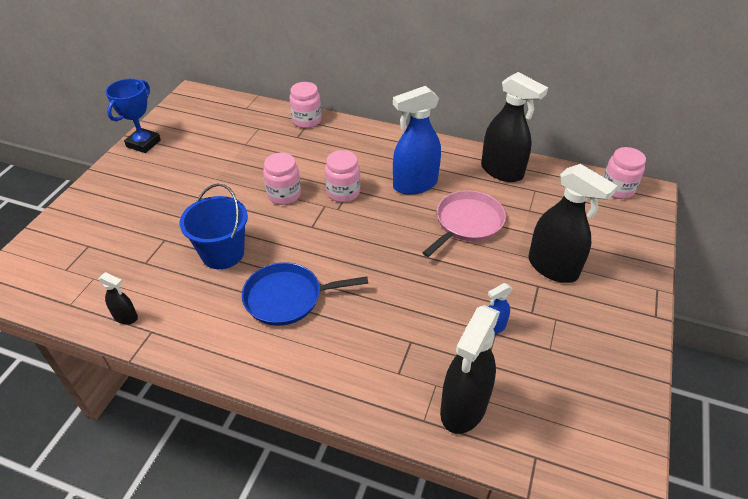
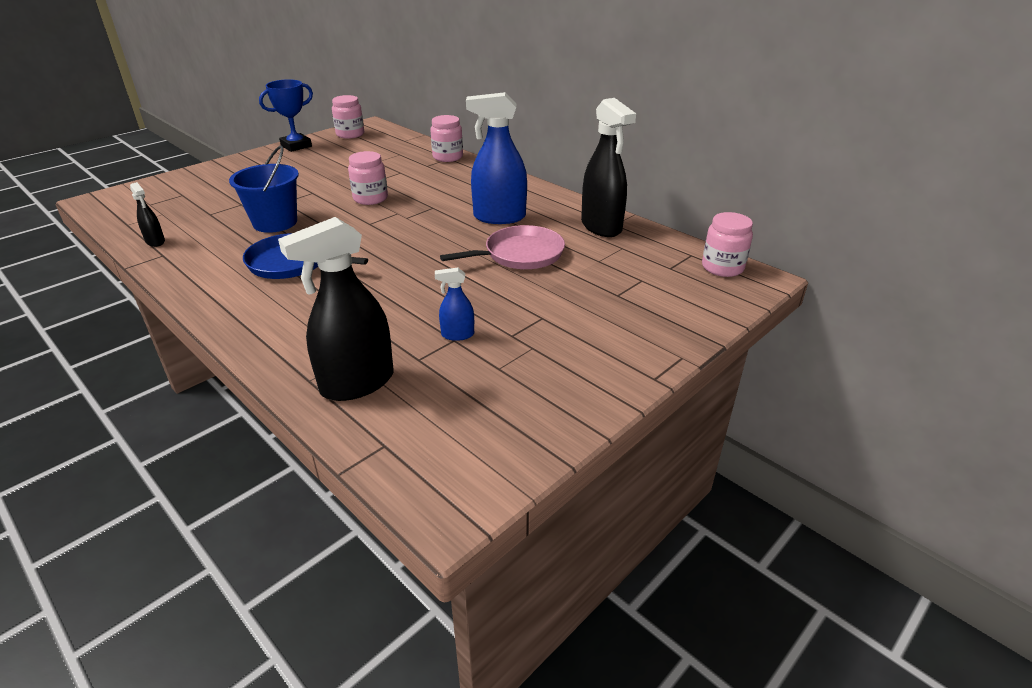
camera: 25 degrees right, 10 degrees down
(343, 192) = (424, 208): pink jar -> pink jar (350, 134)
(553, 268) = (575, 308): black spray bottle -> none

